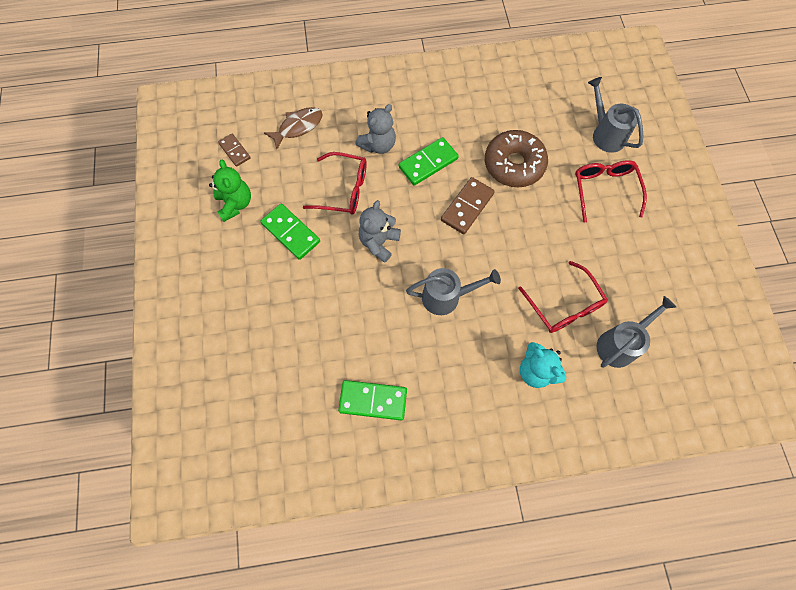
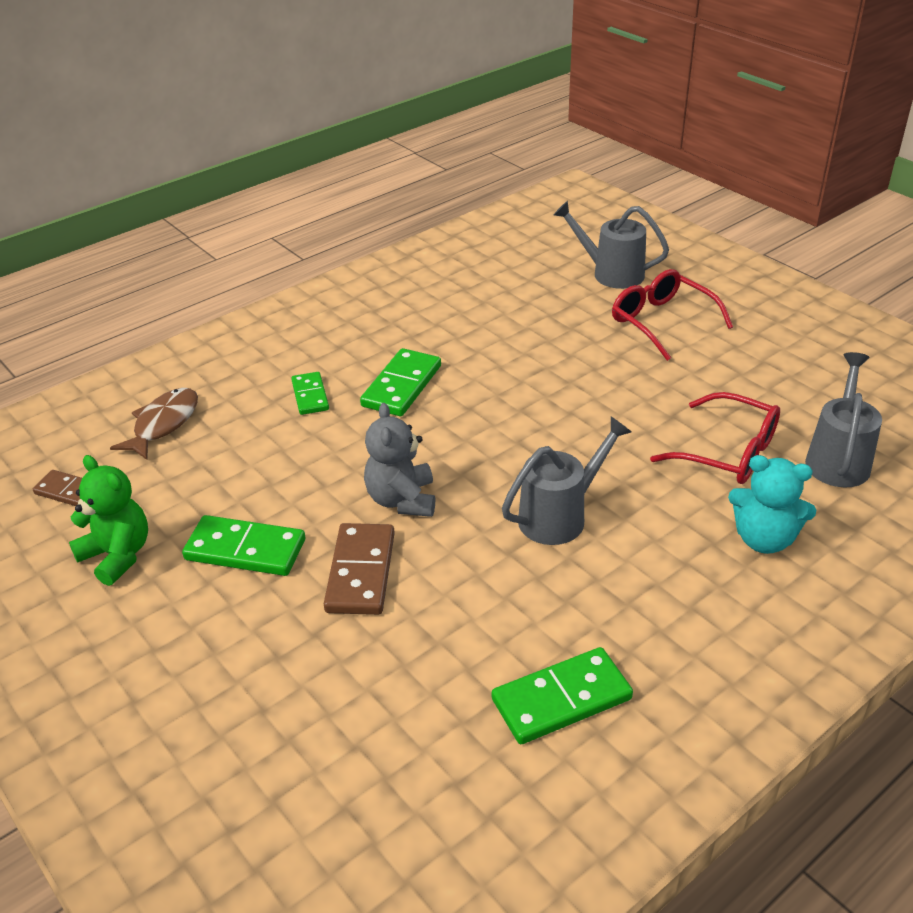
camera: 30 degrees left, 30 degrees down
(344, 190) = (296, 464): red glasses -> none
(378, 145) = (310, 395): grey teddy bear -> green domino
(467, 207) = (499, 408): brown domino -> brown domino (361, 572)
(514, 164) = (523, 343): brown donut -> none

